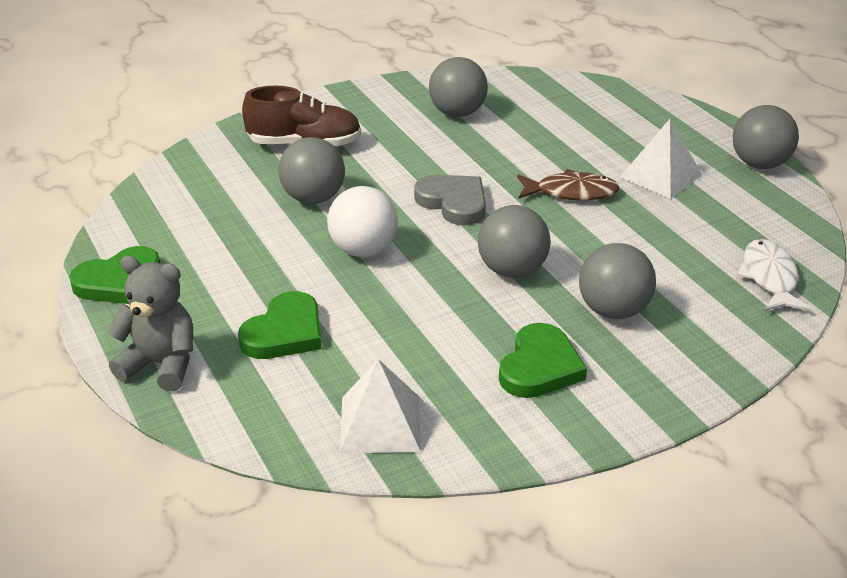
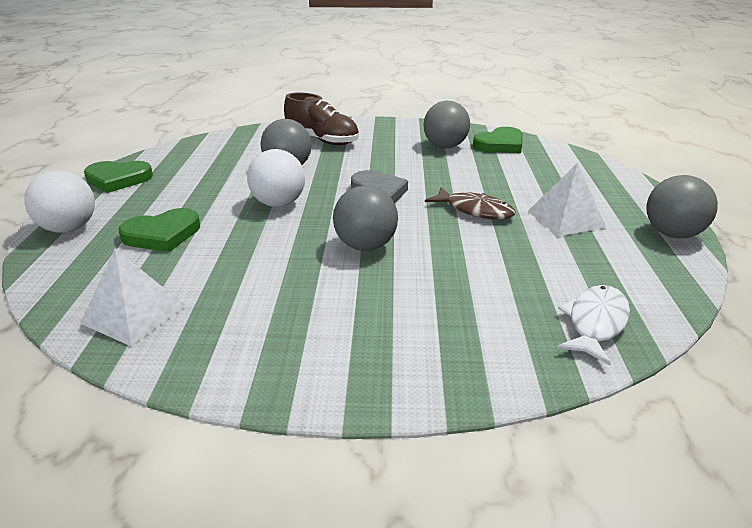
camera: 30 degrees right, 5 degrees down
(161, 364) = (69, 228): grey teddy bear -> white ball
(539, 367) = (301, 320): green heart -> green heart (500, 144)
(613, 310) = (413, 299): grey ball -> none

